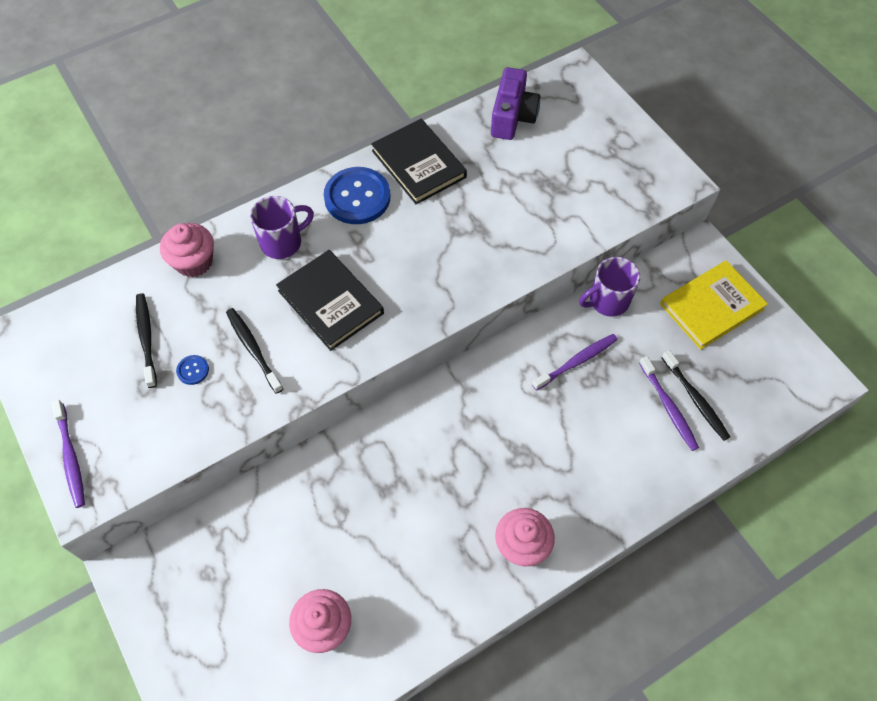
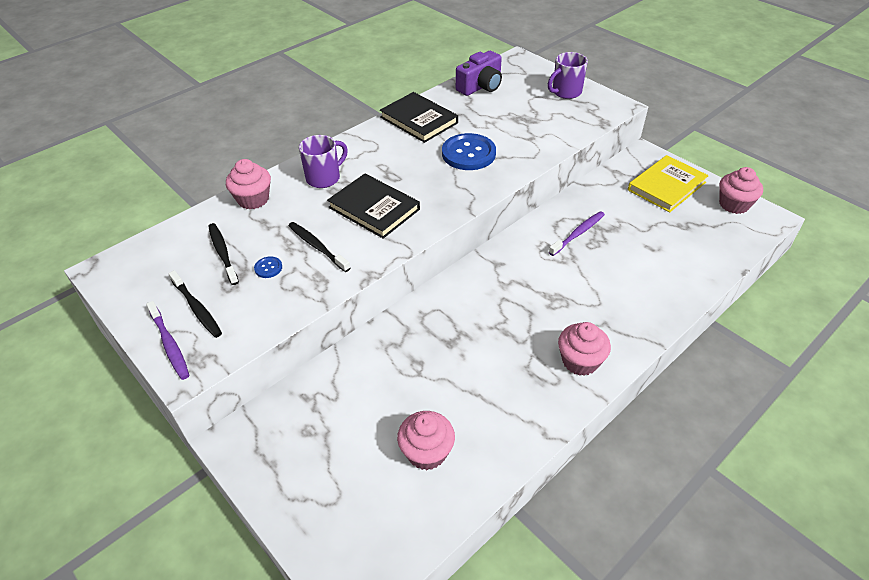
camera: 10 degrees left, 15 degrees down
(357, 197) = (377, 144): blue button -> blue button (468, 153)
(512, 117) = (481, 86): purple camera -> purple camera turned 45 degrees clockwise
(607, 301) = (587, 194): purple mug -> purple mug (565, 92)
(668, 407) = (661, 251): purple toothbrush -> none
(695, 399) = (679, 243): black toothbrush -> black toothbrush (197, 308)
(786, 352) = (734, 204): none -> pink cupcake

